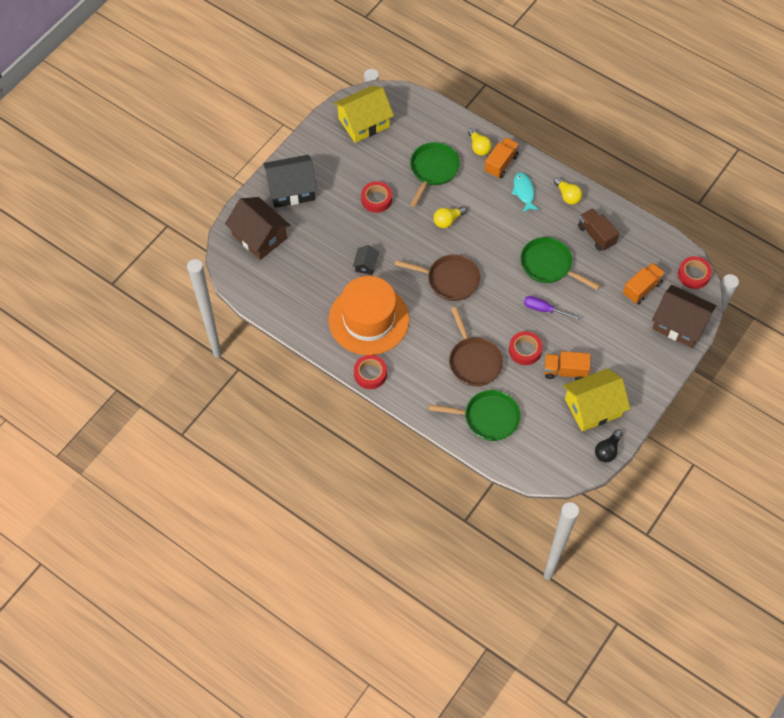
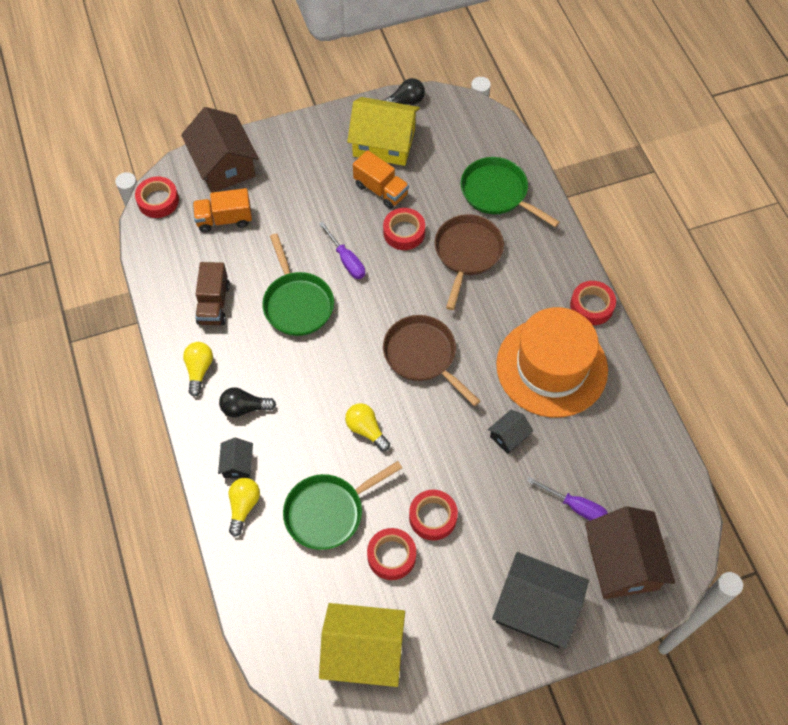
camera: 145 degrees left, 0 degrees up
(303, 250) = (575, 506): none -> purple screwdriver
(383, 169) = (391, 556): none -> red tape
(448, 221) = (366, 430): yellow light bulb -> yellow light bulb turned 135 degrees counterclockwise
(501, 164) = (237, 464): orange truck -> black house
(524, 192) = (244, 408): turquoise fish -> black light bulb

